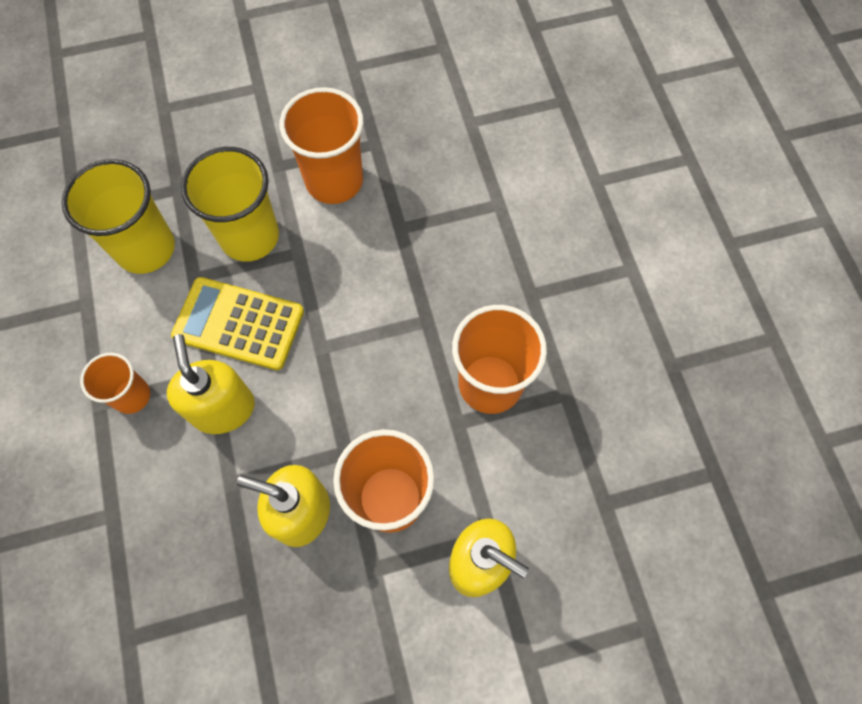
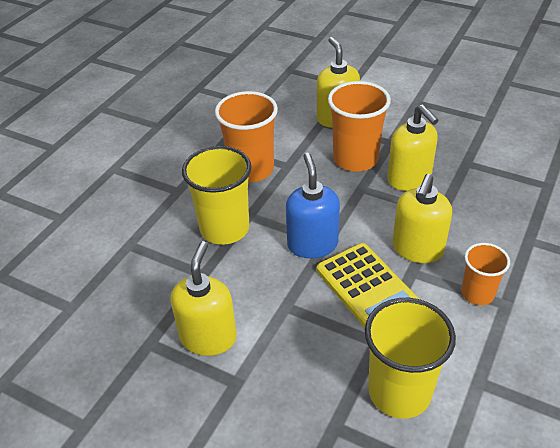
camera: 135 degrees left, 25 degrees down
(249, 236) = (309, 341): yellow cup -> yellow cup (224, 228)
(332, 334) = (312, 244): none -> blue soap dispenser
(334, 181) = (208, 337): orange cup -> yellow soap dispenser

